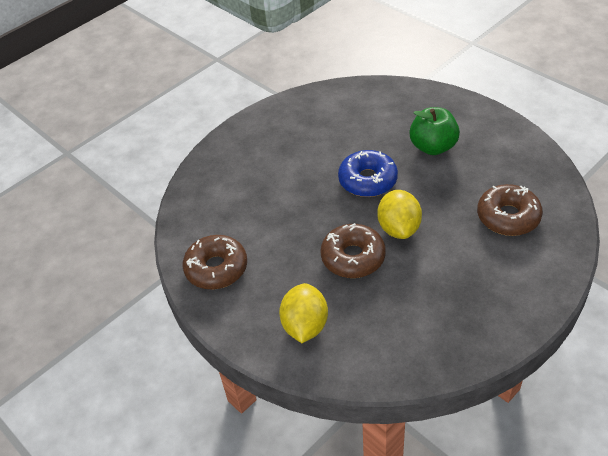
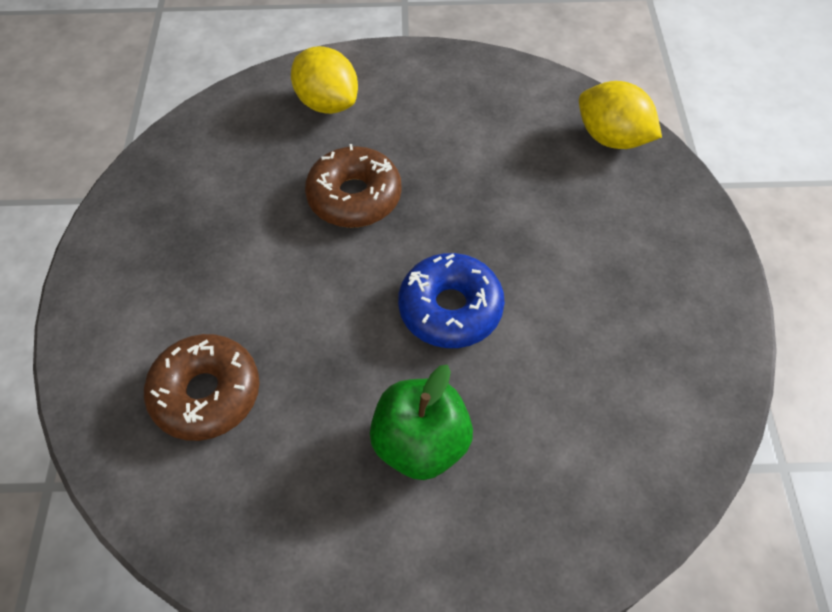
camera: 130 degrees right, 10 degrees up
(216, 268) = (481, 89): brown donut -> none
(399, 228) = (338, 270): yellow lemon -> yellow lemon (612, 138)

